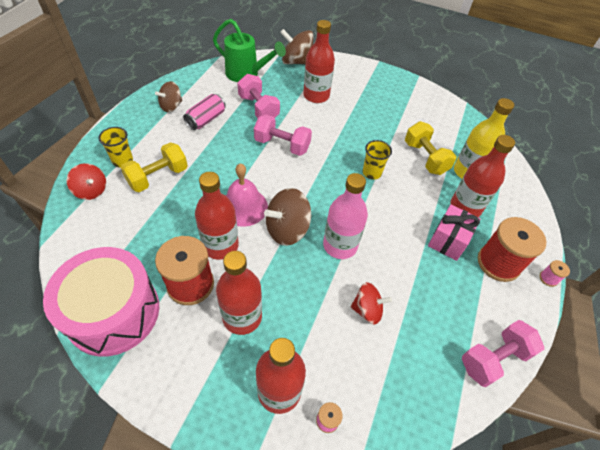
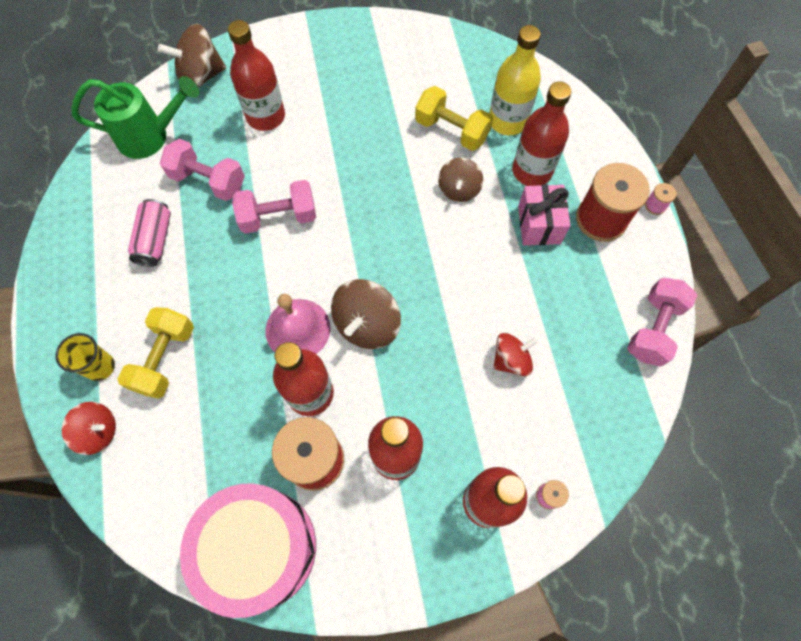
camera: 30 degrees left, 15 degrees up
(171, 106) = (92, 249): brown spinning top -> brown spinning top (459, 189)
(340, 245) = (435, 305): pink bottle -> none
(372, 173) = (407, 189): yellow cup -> none

